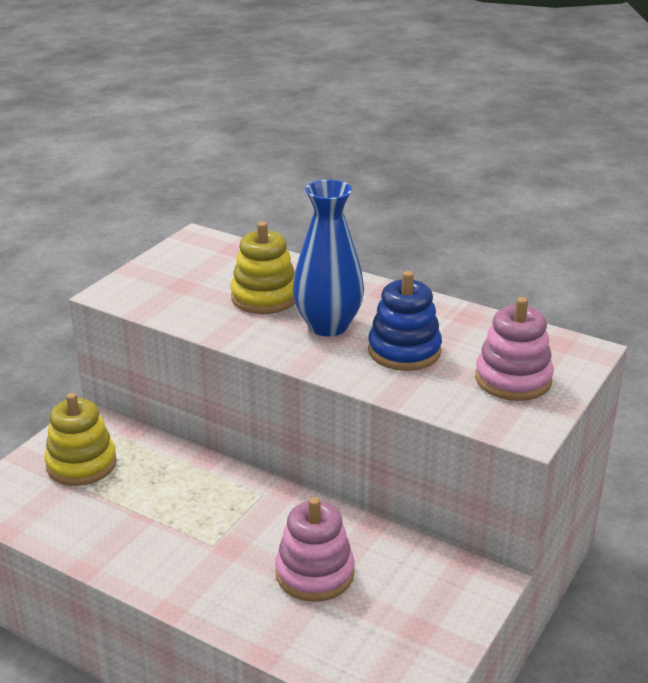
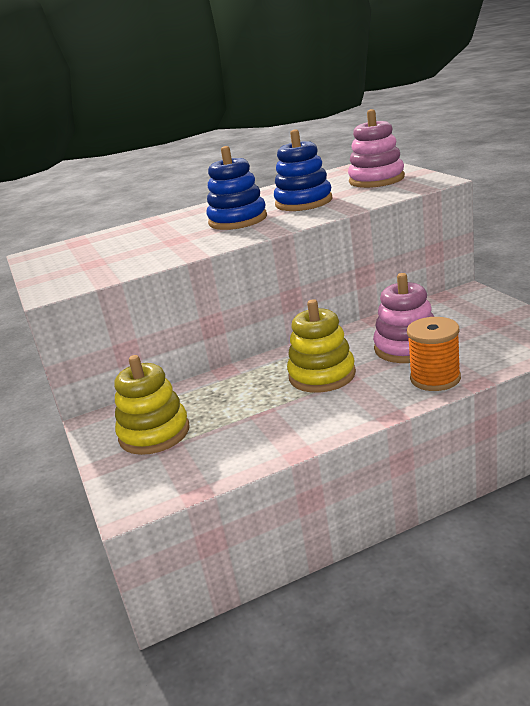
camera: 50 degrees left, 5 degrees down
(256, 618) = (435, 378): none -> orange spool
(264, 297) = (165, 236): yellow stacking toy -> yellow stacking toy (322, 375)
(328, 326) = (238, 220): blue vase -> blue stacking toy

